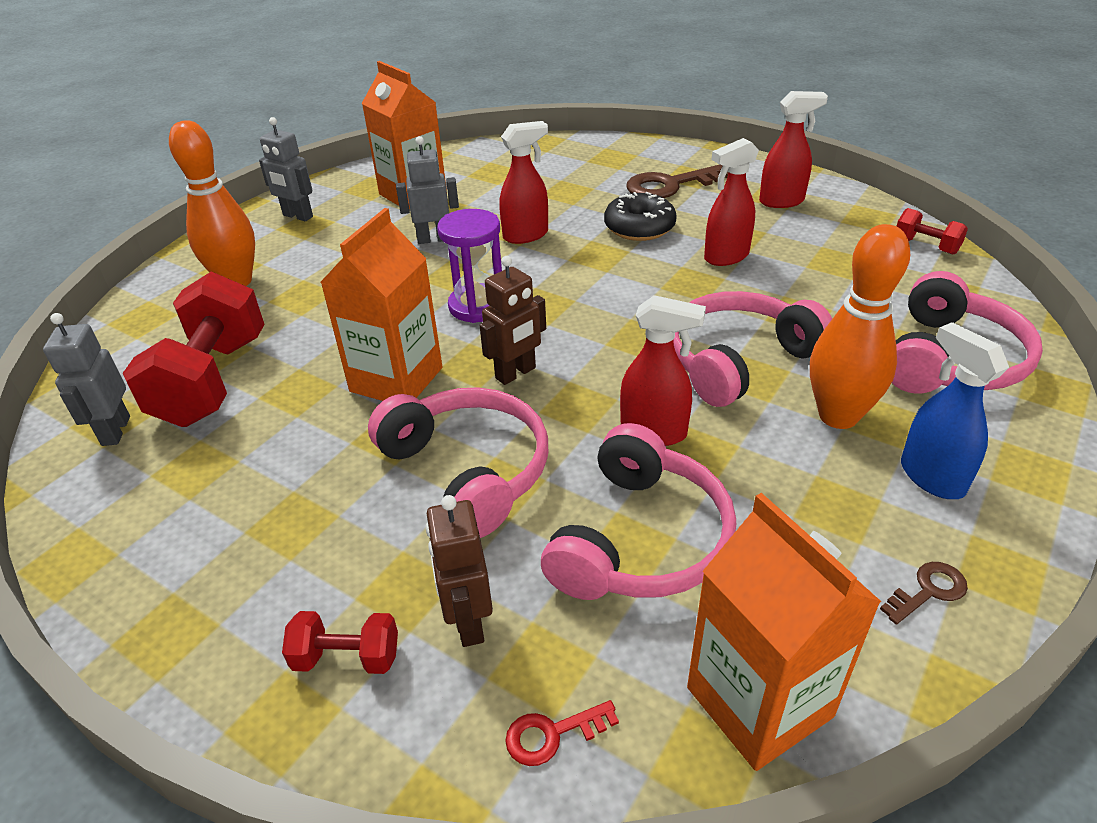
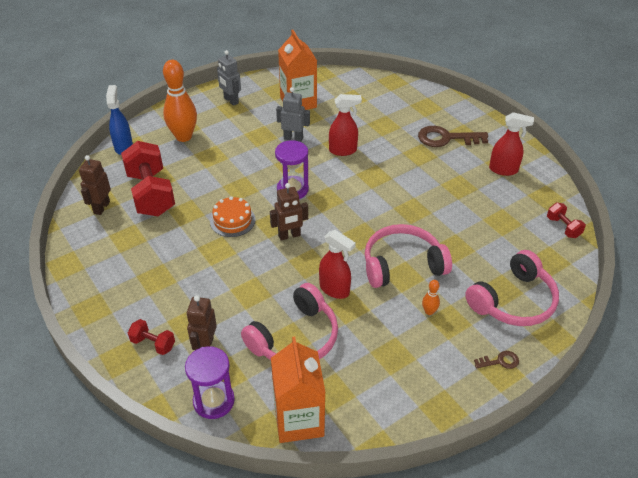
camera: 20 degrees right, 5 degrees up
(115, 431) = (101, 207): grey robot -> brown robot
(213, 381) = (151, 194): red dumbbell -> red dumbbell turned 45 degrees counterclockwise
(396, 379) = (232, 220): orange carton -> orange cake
(468, 470) = (240, 279): pink headphones -> none
(552, 734) = (214, 401): red key -> purple hourglass
(639, 227) = (408, 164): black donut -> none
(726, 257) = (442, 199): red spray bottle -> none
(838, 416) = (429, 311): orange bowling pin -> orange bowling pin, size x0.42
(928, 591) = (403, 405): brown key -> brown key (500, 361)
(931, 477) = (448, 357): blue spray bottle -> blue spray bottle (123, 147)

